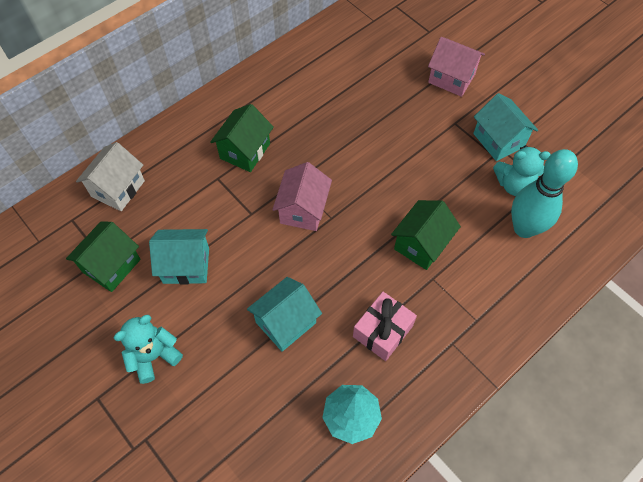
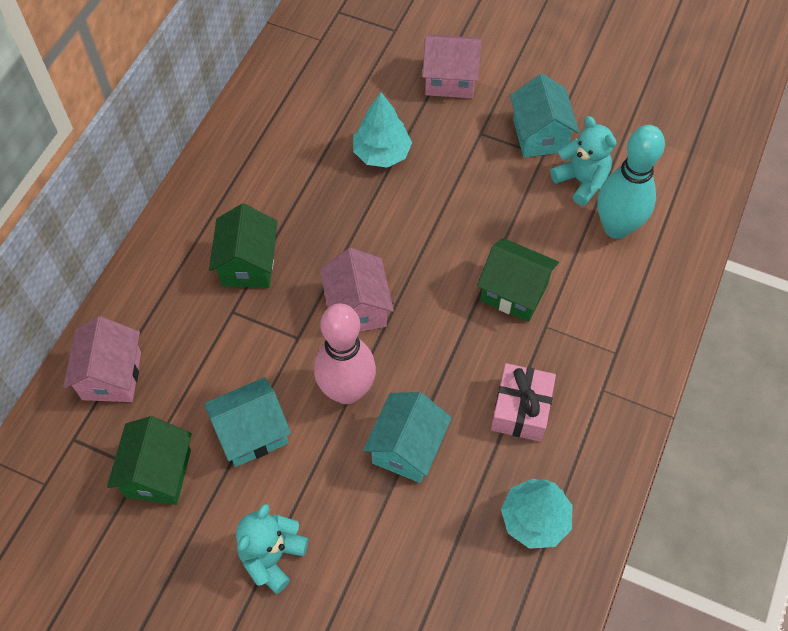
camera: 25 degrees left, 0 degrees up
(118, 188) = (112, 375): white house -> pink house
(265, 264) = (347, 391): none -> pink bowling pin
(376, 111) = (382, 153): none -> turquoise tree
(421, 244) = (514, 292): green house -> green house turned 75 degrees counterclockwise
(498, 140) = (539, 135): turquoise house -> turquoise house turned 45 degrees clockwise
(514, 184) = (581, 181): turquoise teddy bear -> turquoise teddy bear turned 105 degrees counterclockwise

